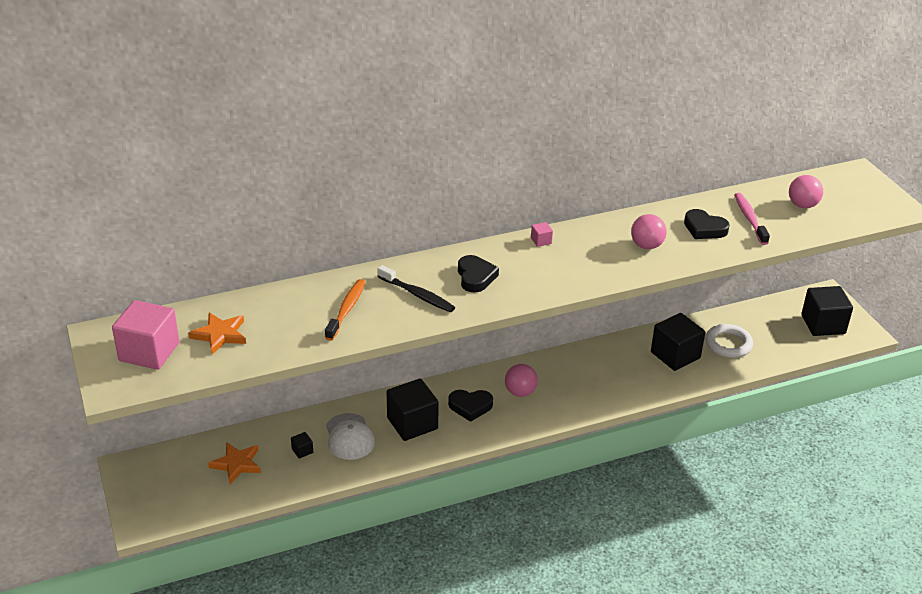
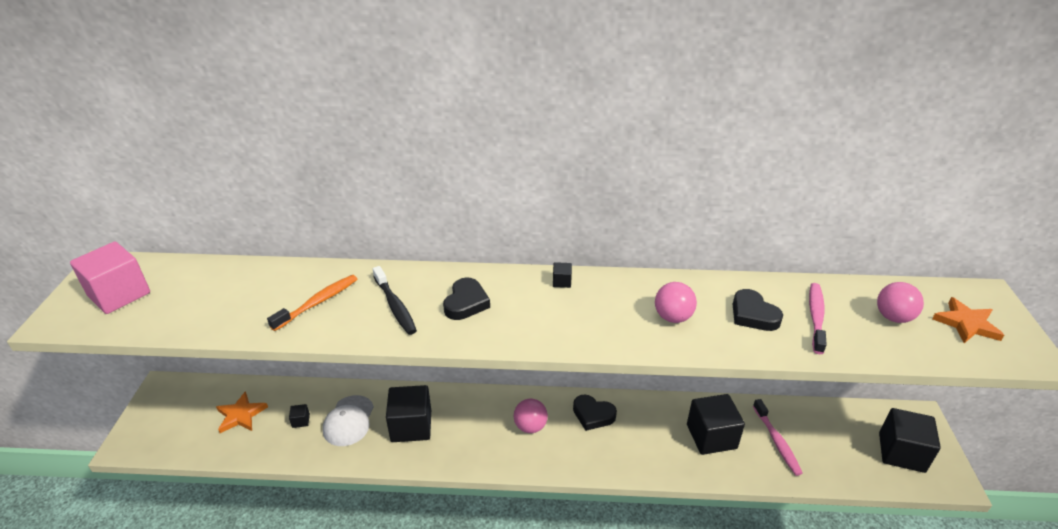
camera: 25 degrees right, 0 degrees up
(220, 335) = (189, 295): orange star -> orange star (966, 324)
(470, 406) = (474, 426): black heart -> black heart (593, 415)
(541, 241) = (561, 282): pink cube -> black cube
(728, 344) = (777, 442): white ring -> pink toothbrush

